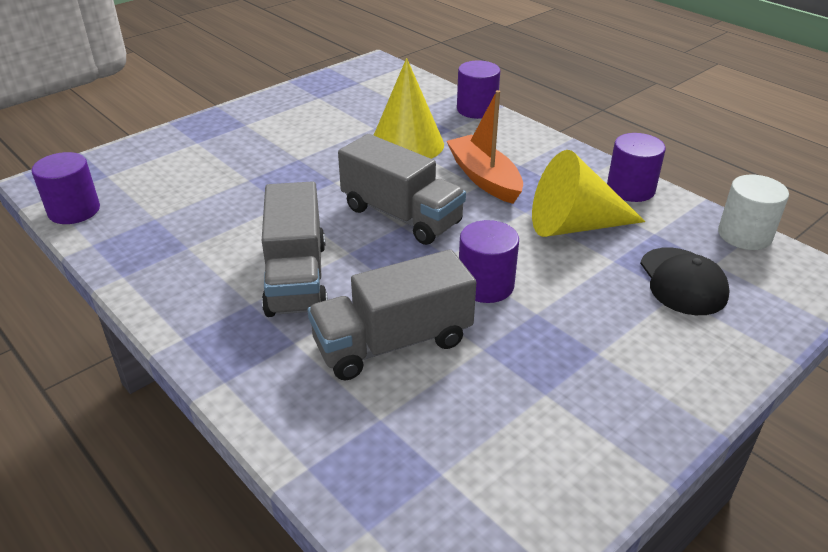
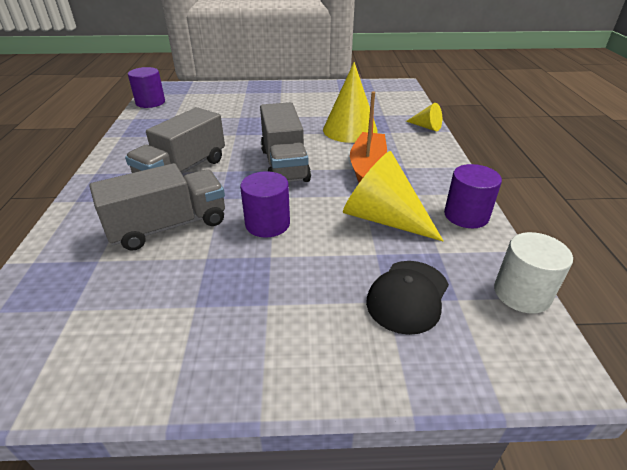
camera: 40 degrees right, 0 degrees up
(392, 343) = (169, 226): grey truck -> grey truck turned 135 degrees clockwise
(477, 109) = (426, 127): purple cylinder -> yellow cone

